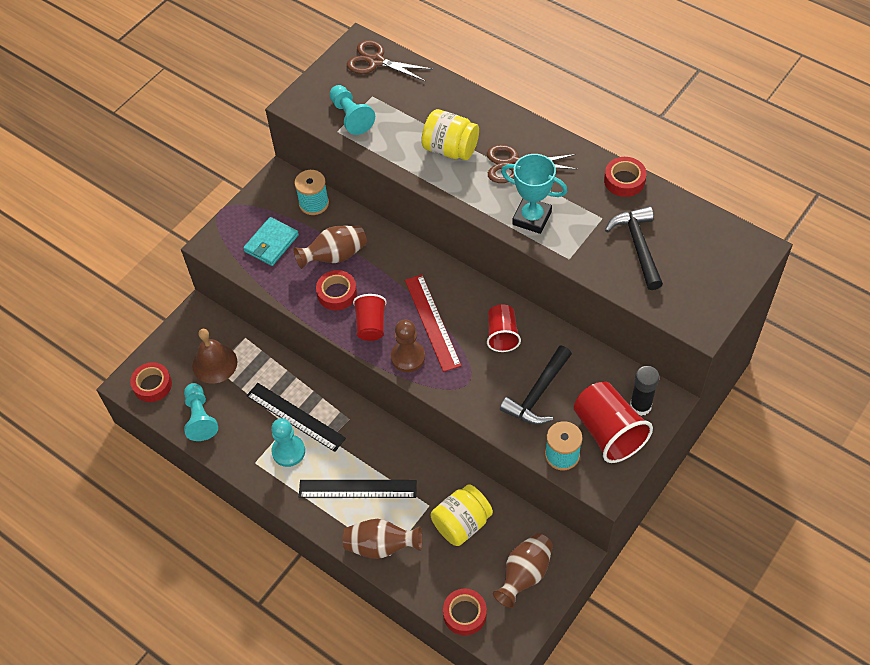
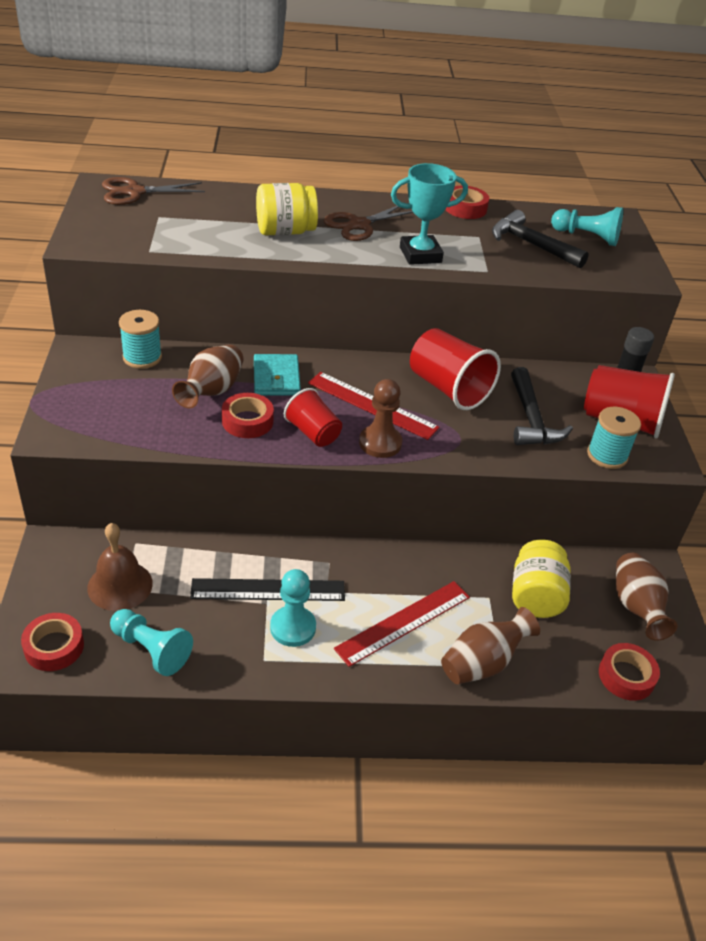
camera: 45 degrees left, 15 degrees down
(271, 243) = (126, 407): turquoise wallet -> turquoise wallet (276, 378)
(351, 116) = (152, 236): turquoise pawn -> turquoise pawn (587, 237)
(357, 489) = (404, 622): black ruler -> red ruler
(502, 335) = (448, 388): red cup -> red cup, size x1.61

